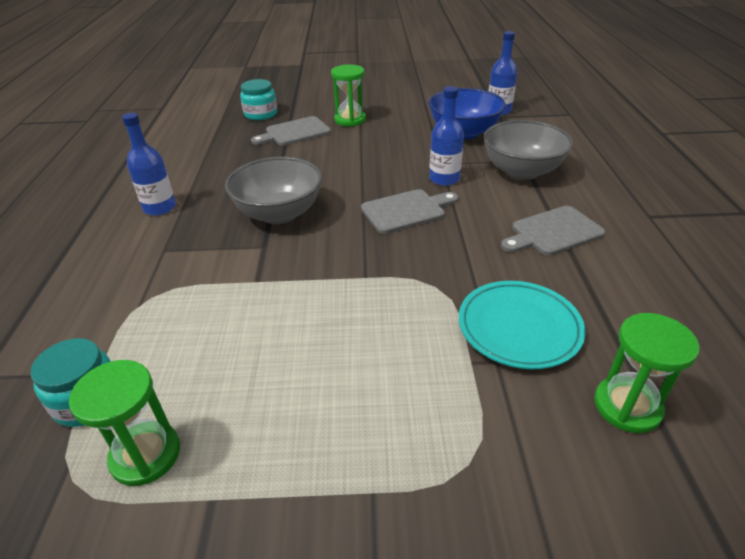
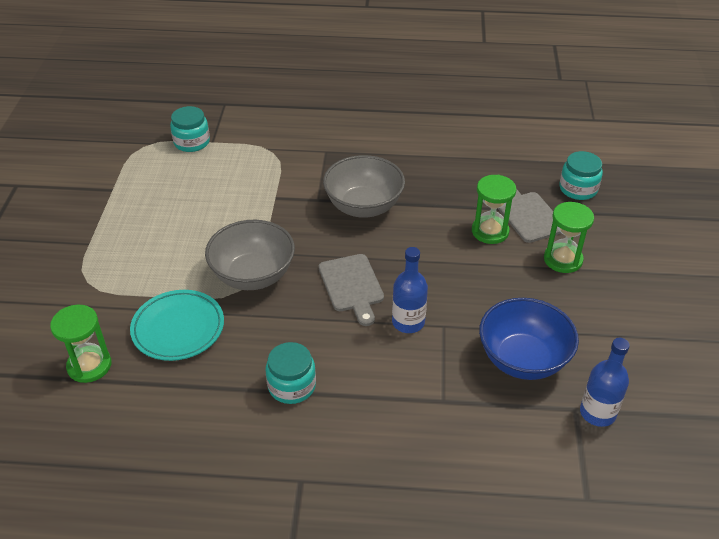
camera: 95 degrees right, 5 degrees up
(145, 455) = (147, 166): green hourglass -> green hourglass (490, 231)
(160, 208) = (386, 142): blue bottle -> none
(522, 171) = (416, 393): grey bowl -> grey bowl (253, 275)
(553, 232) = (292, 386): grey cutting board -> turquoise jar

